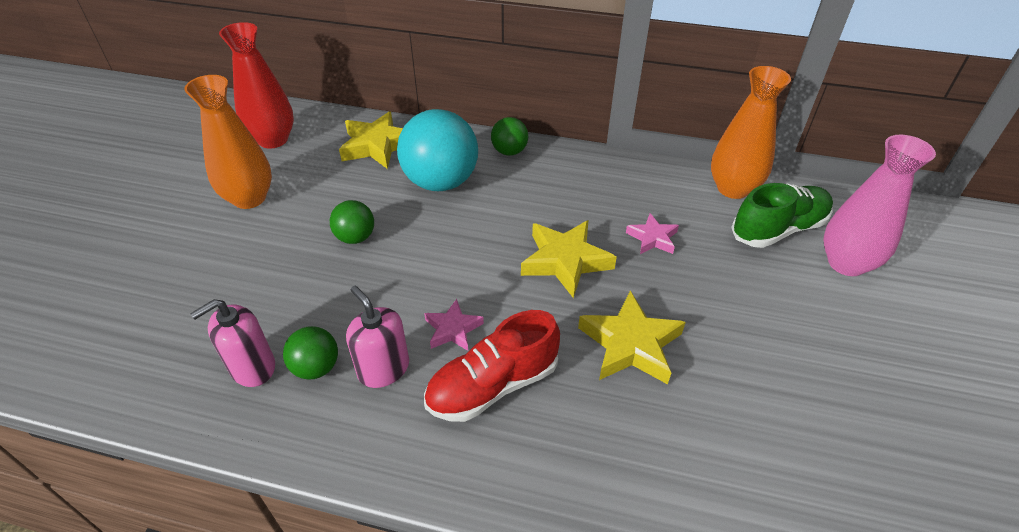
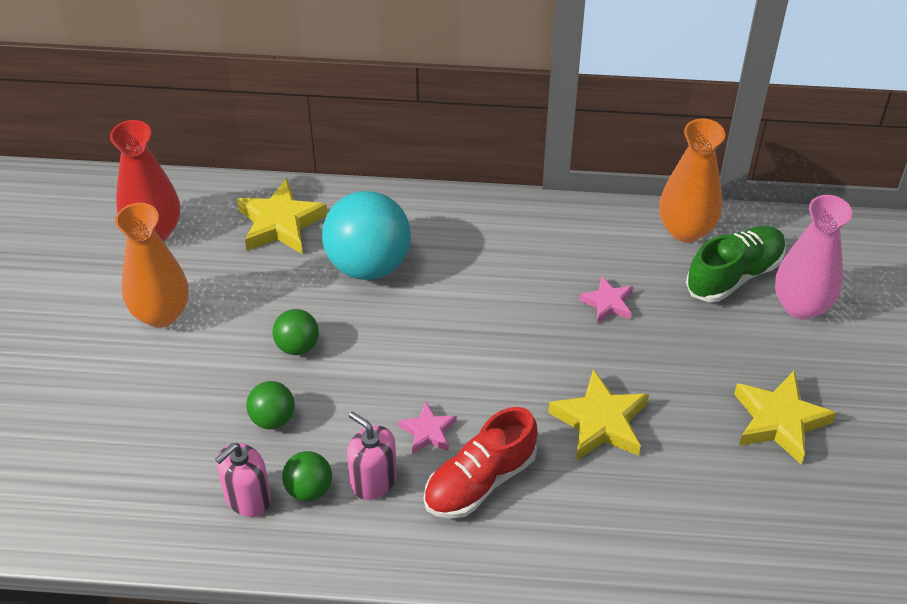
camera: 10 degrees left, 5 degrees up
(509, 151) = (434, 212): green ball -> green ball (272, 418)
(565, 261) = (523, 342): yellow star -> yellow star (779, 421)

